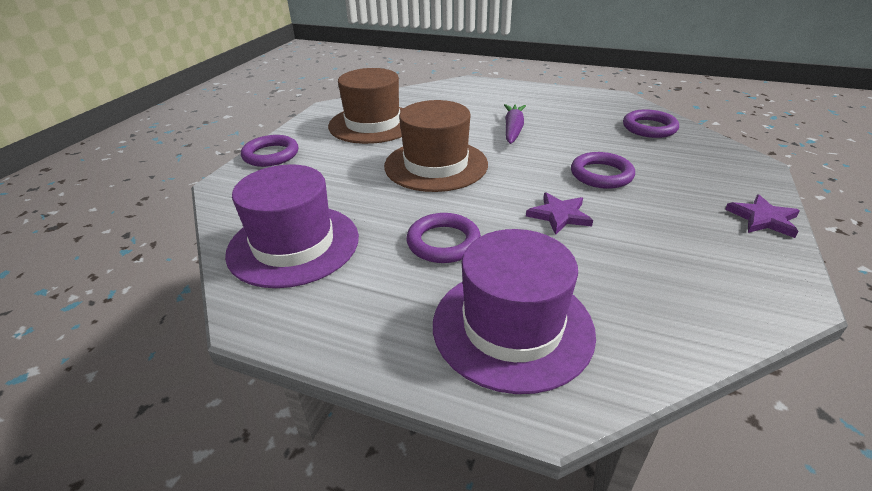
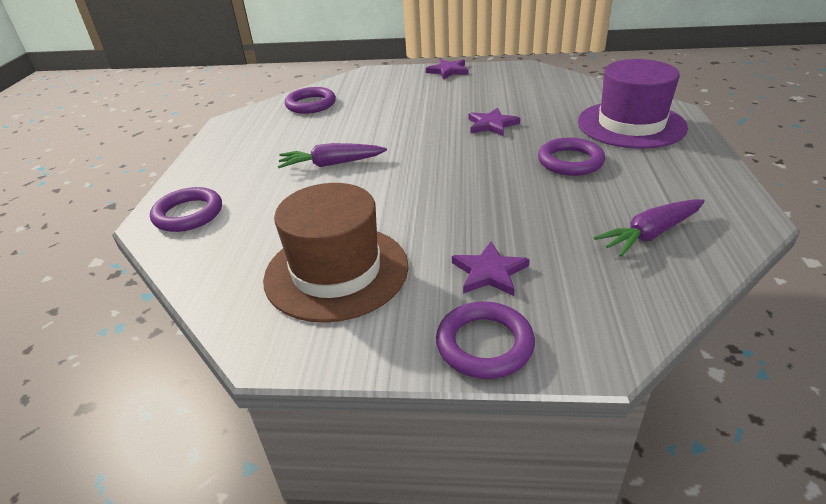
camera: 105 degrees left, 0 degrees up
(293, 245) = (650, 234): purple hat -> purple carrot
(324, 167) = (489, 272): none -> purple star
(436, 165) = (439, 193): brown hat -> none
(601, 174) = (415, 116): purple ring -> purple ring (188, 214)

